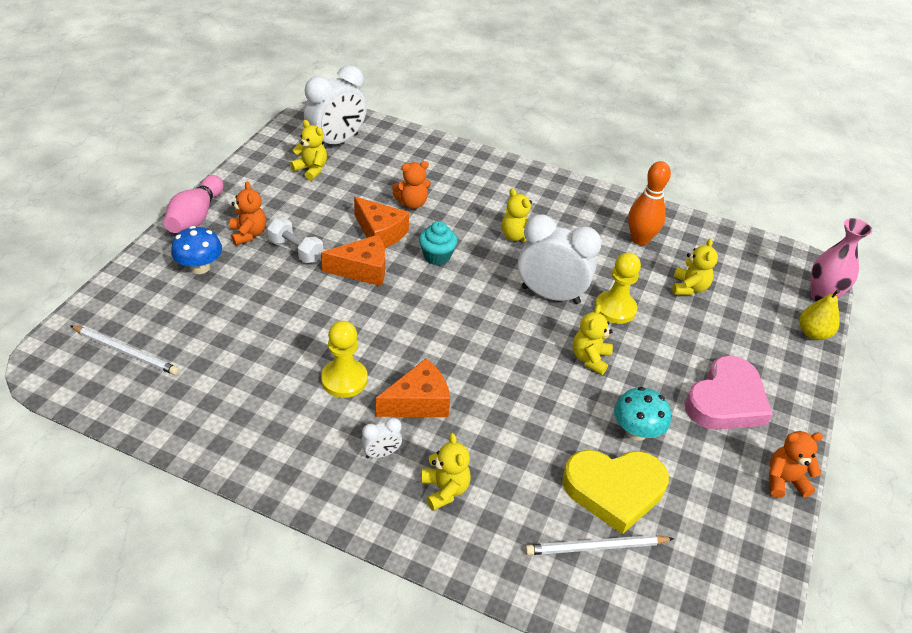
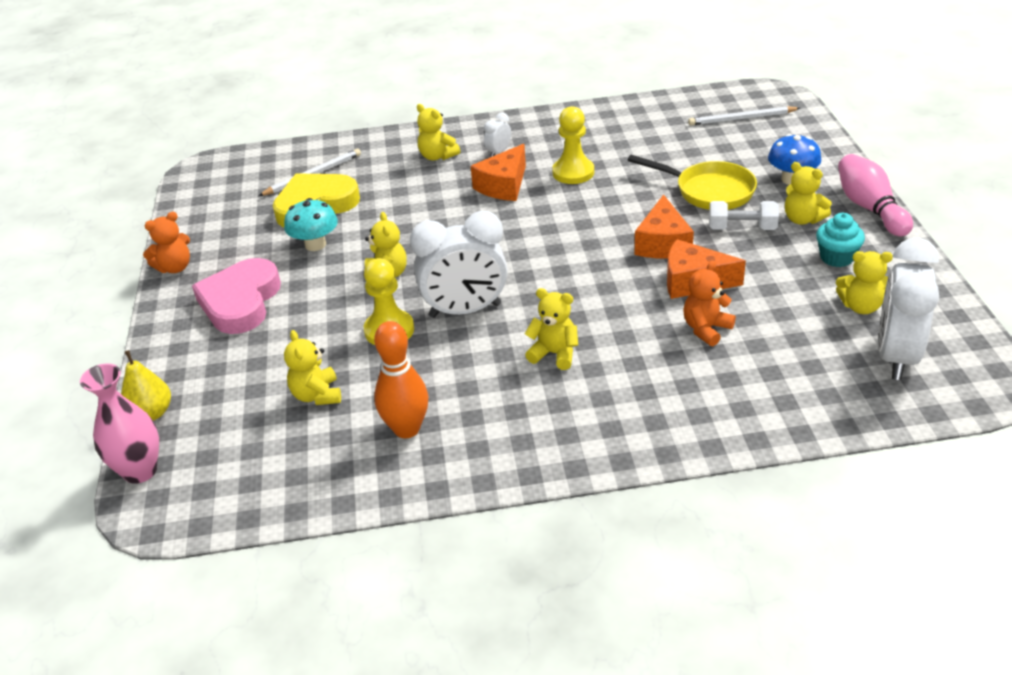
camera: 155 degrees right, 5 degrees down
(248, 234) = (802, 219): orange teddy bear -> yellow teddy bear
(270, 293) = (709, 191): none -> yellow pan
(362, 270) = (663, 243): orange cheese -> orange cheese turned 45 degrees counterclockwise
(437, 256) = (612, 289): turquoise cupcake -> turquoise cupcake (836, 257)

